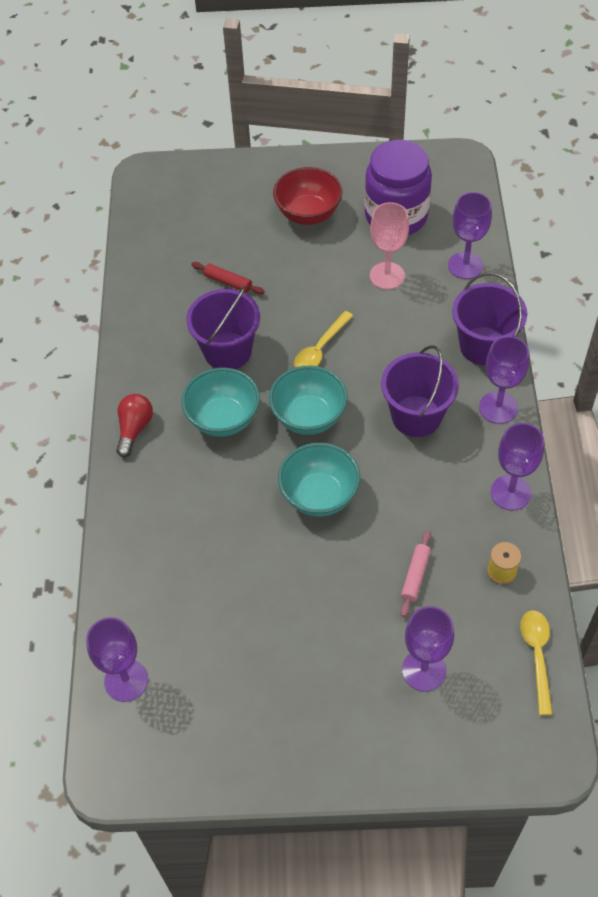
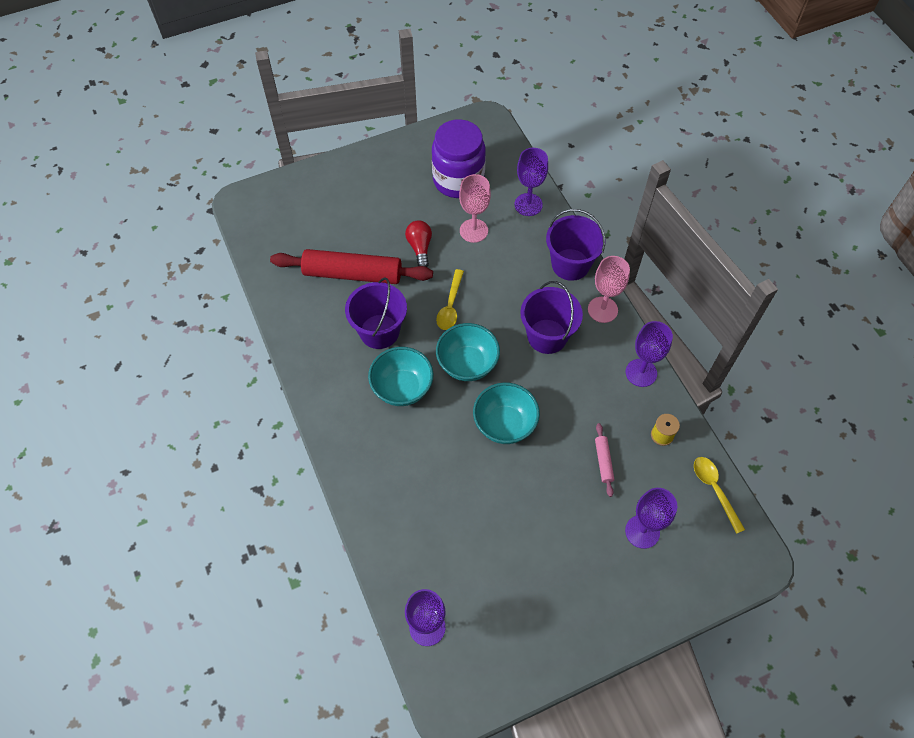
camera: 25 degrees left, 5 degrees up
(134, 429) = (335, 420): red light bulb -> red light bulb (420, 247)
(228, 282) = (352, 274): red rolling pin -> red rolling pin, size x2.34
(308, 214) = (389, 198): red bowl -> none
(498, 408) = (602, 309): purple goblet -> pink goblet

